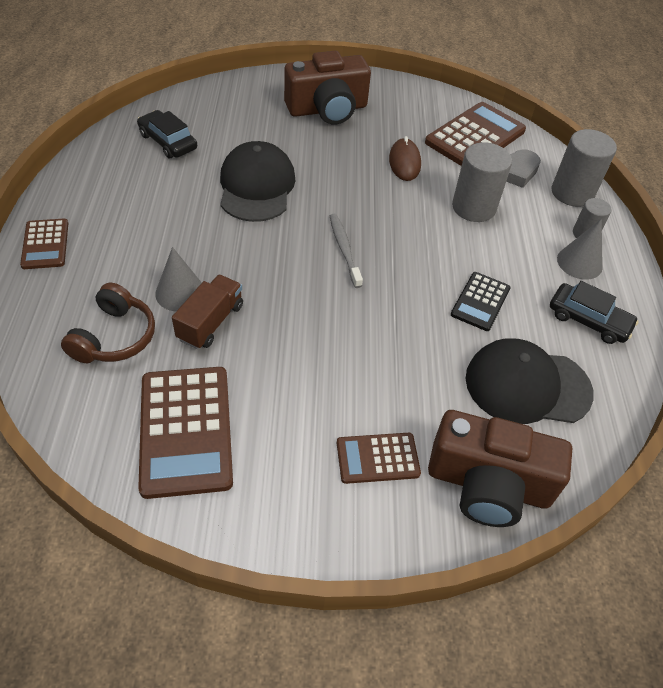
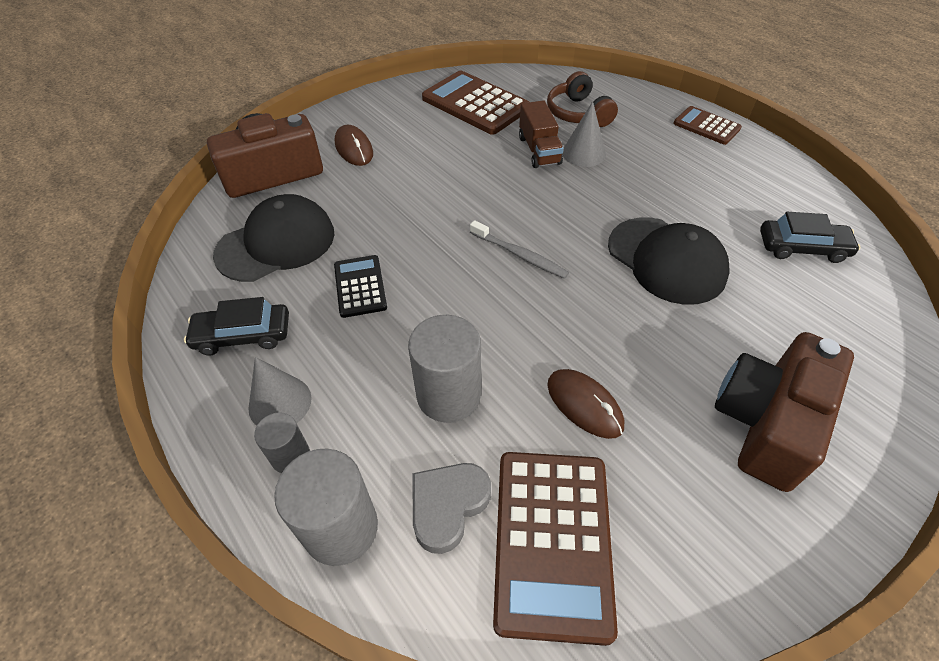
camera: 145 degrees right, 0 degrees up
(377, 458) = (354, 148): brown calculator -> brown mouse

